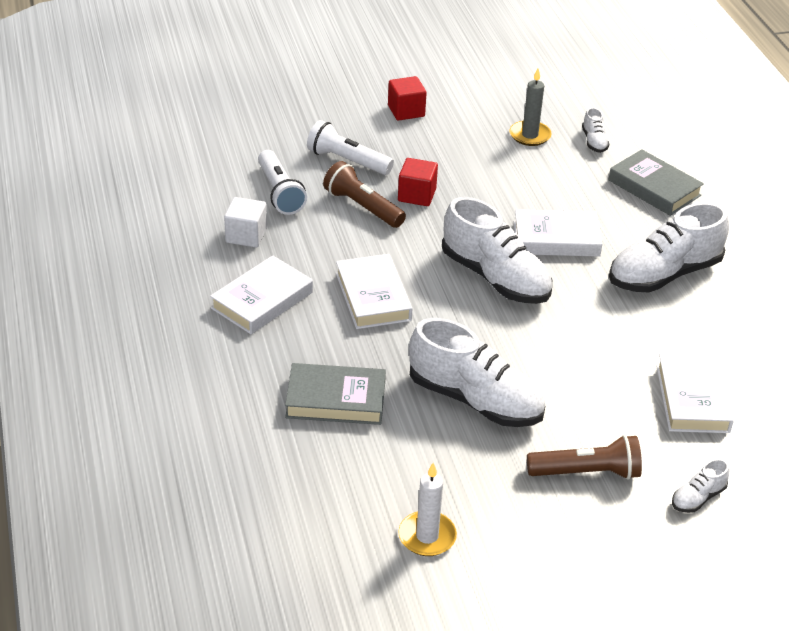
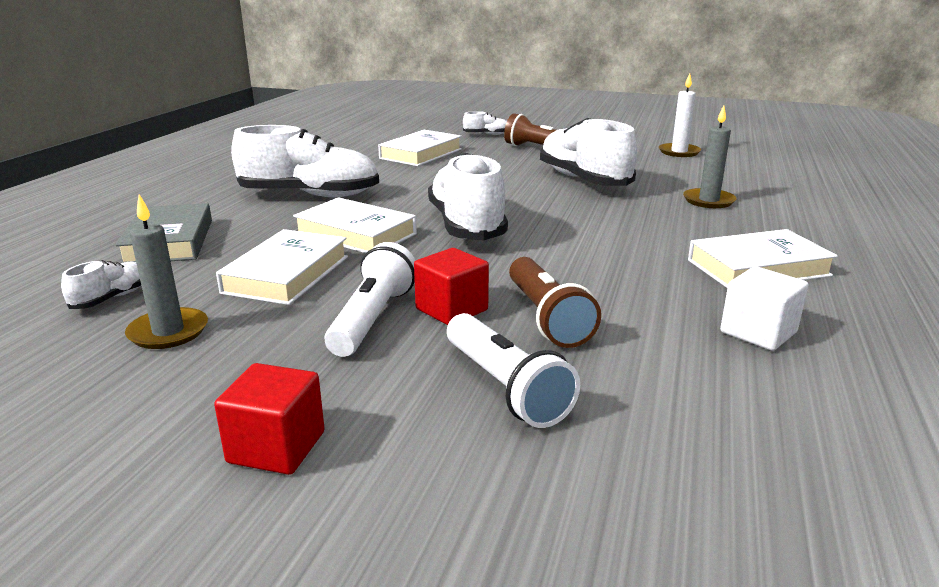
camera: 145 degrees left, 15 degrees down
(280, 192) = (670, 374): white flashlight -> white flashlight (372, 319)
(336, 400) = (708, 201): grey book -> grey candle
(373, 297) = (617, 242): white book -> white book (287, 274)

